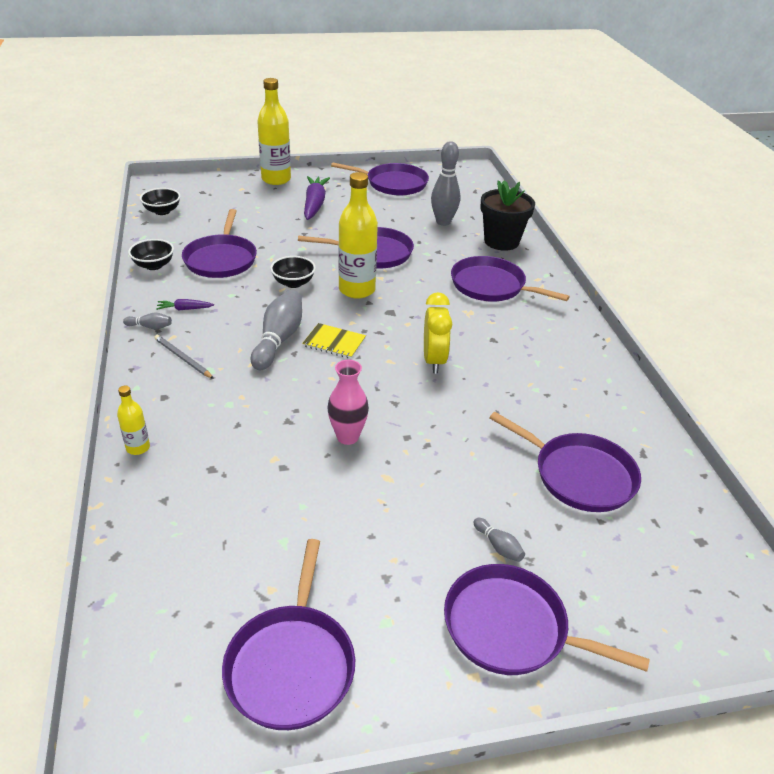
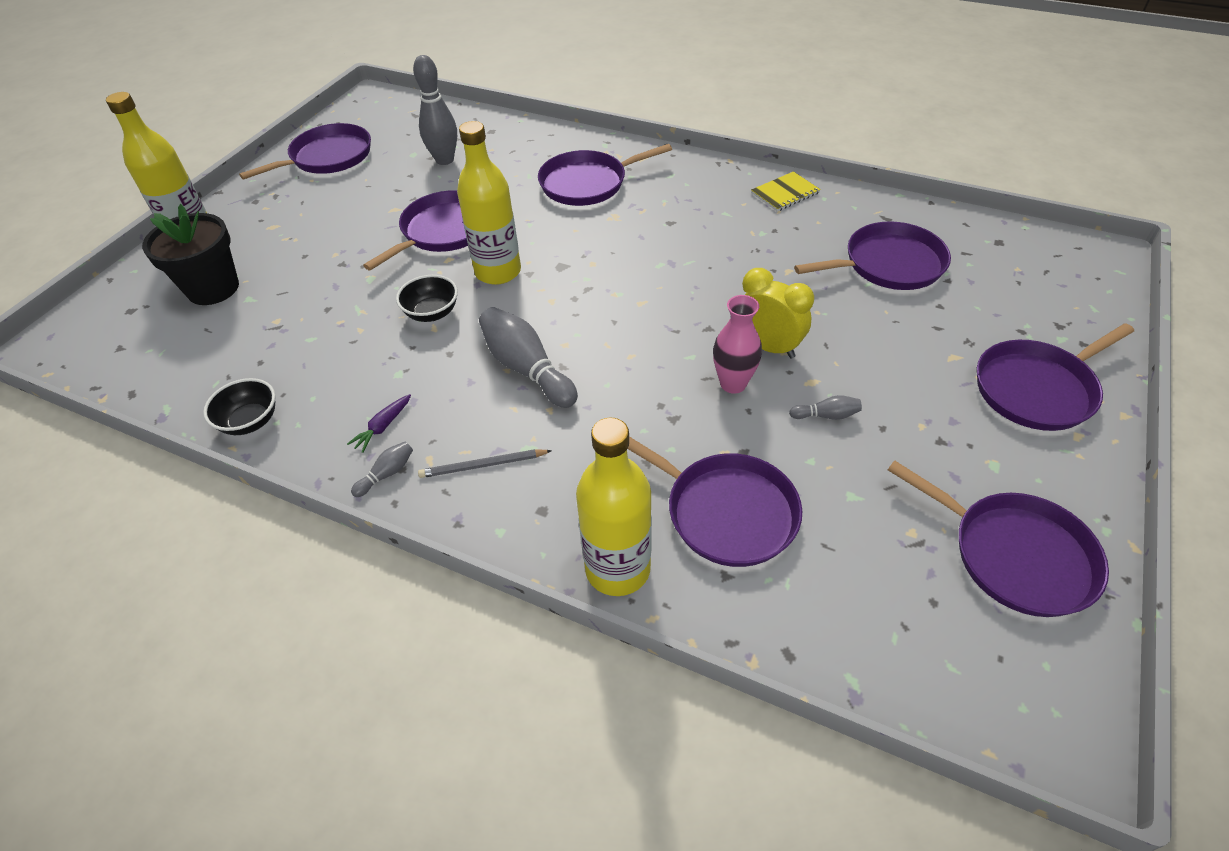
camera: 50 degrees left, 10 degrees up
(138, 448) = (617, 569): yellow bottle -> yellow bottle, size x2.06
(162, 211) = (126, 366): black bowl -> none
(221, 259) = (312, 353): purple pan -> purple pan (725, 511)
(314, 204) = (291, 230): purple carrot -> none
(334, 342) = (573, 328): yellow notebook -> yellow notebook (785, 193)
(434, 361) = (668, 273): yellow clock -> yellow clock (768, 347)
(498, 546) = (943, 352): grey bowling pin -> grey bowling pin (826, 415)
(501, 241) = (522, 142): black flower pot -> black flower pot (213, 288)

